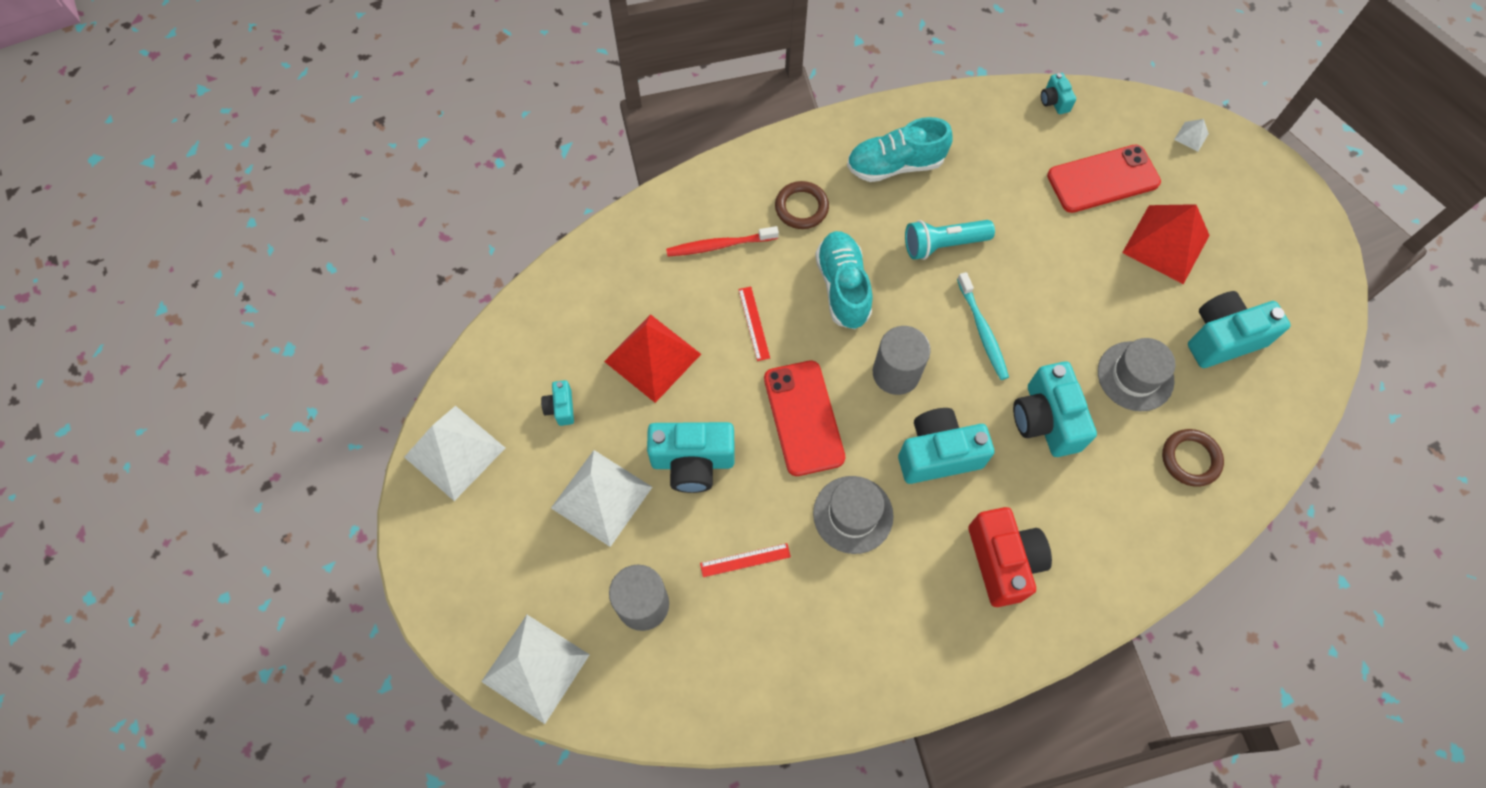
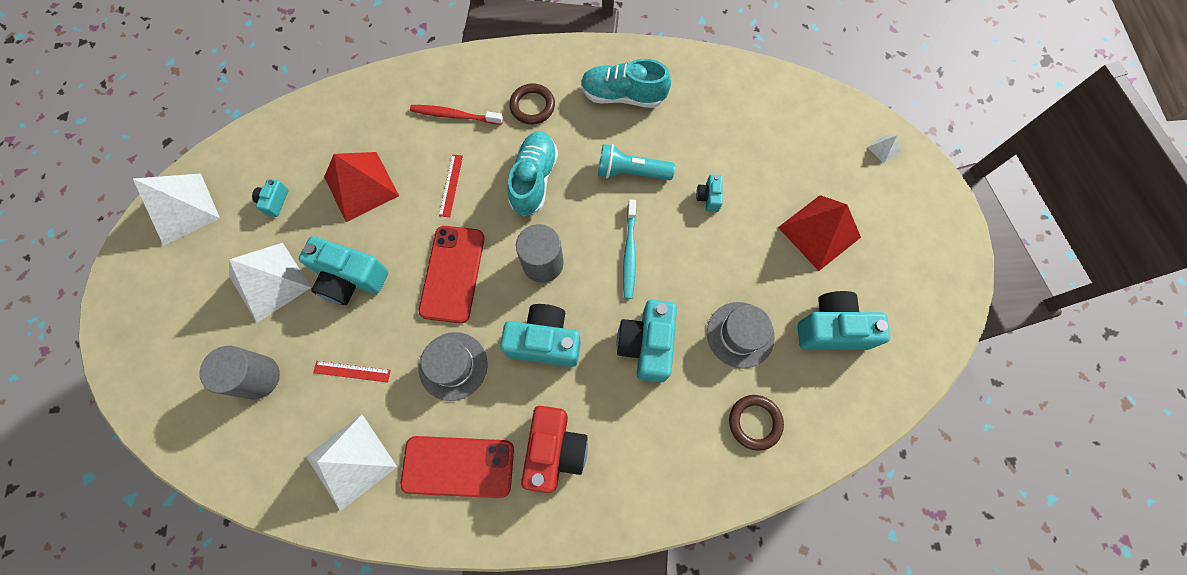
camera: 20 degrees right, 5 degrees up
(535, 668) = (156, 397): white pyramid -> white pyramid (351, 461)
(1054, 101) = (779, 84): turquoise camera -> turquoise camera (708, 197)
(1103, 179) = (790, 161): red phone -> red phone (458, 466)

